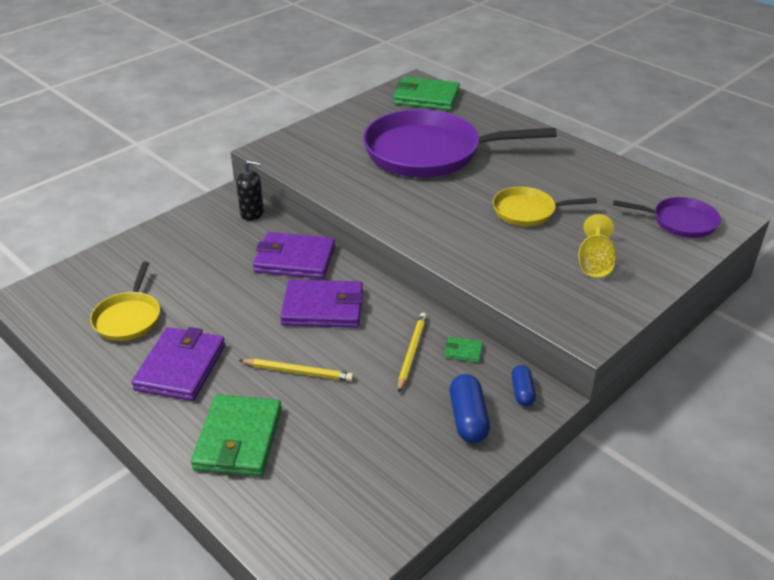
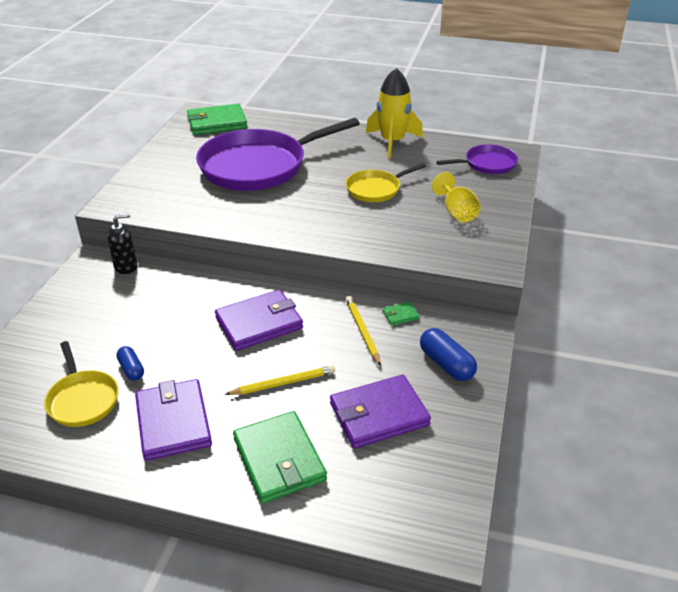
camera: 30 degrees left, 0 degrees up
(294, 259) = (199, 292): purple wallet -> purple wallet (379, 414)
(522, 392) = (467, 328): blue capsule -> blue capsule (131, 369)
(591, 166) = (392, 142): none -> yellow rocket

